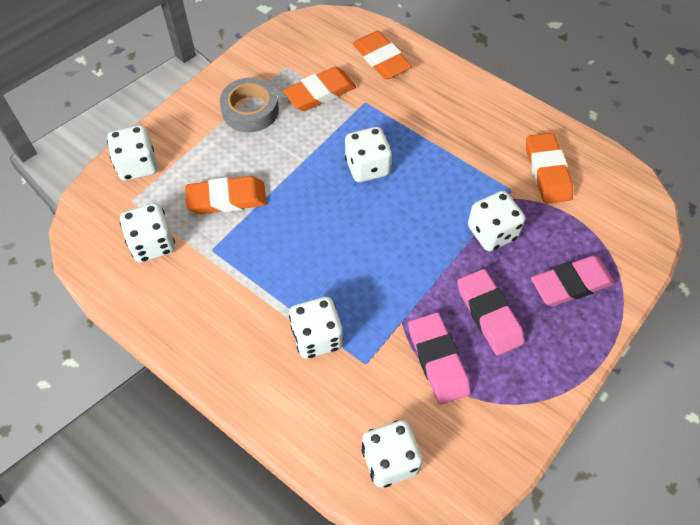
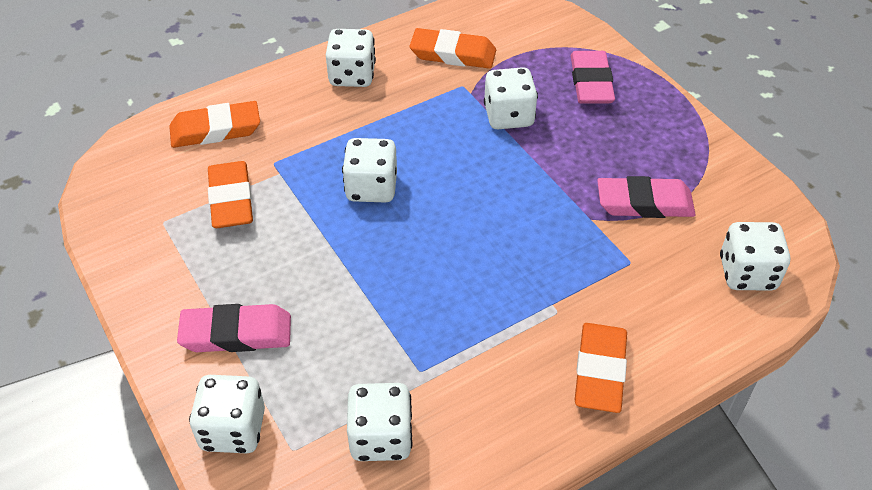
camera: 70 degrees left, 10 degrees down
(226, 199) = (347, 336): orange eraser -> orange eraser (599, 371)
(250, 110) = (213, 276): grey tape -> none
(317, 337) = (585, 296): white dice -> white dice (352, 76)
(489, 314) = (604, 149): pink eraser -> pink eraser (236, 333)

